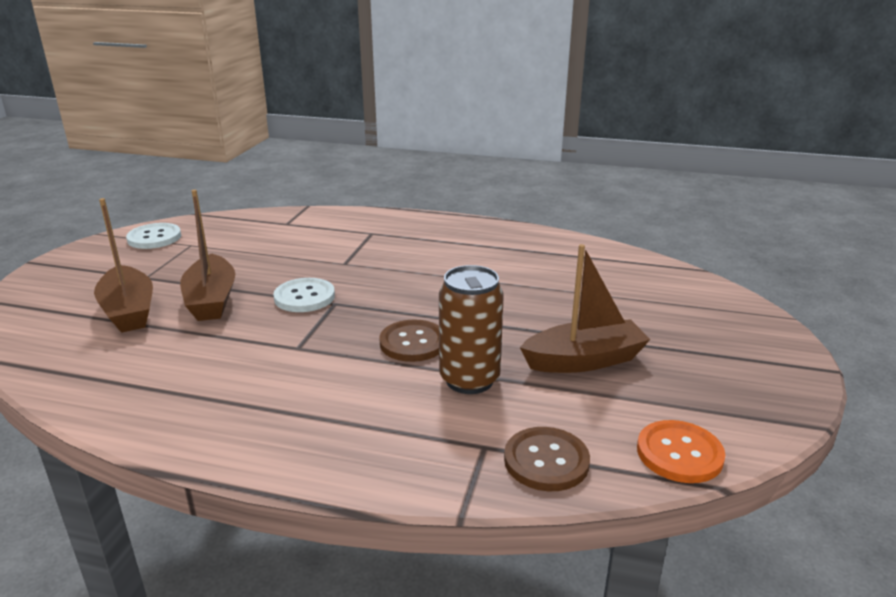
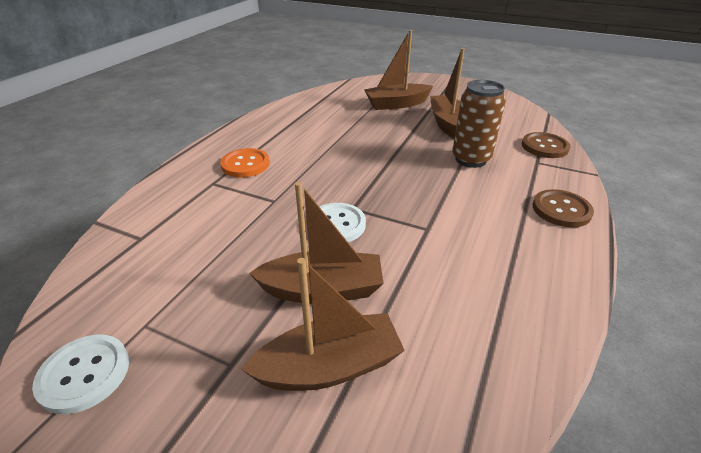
camera: 80 degrees left, 10 degrees up
(413, 343) = (424, 175): brown button -> brown button (561, 210)
(631, 314) = (396, 104): none -> brown boat
(679, 453) = (528, 116): orange button -> orange button (245, 164)

